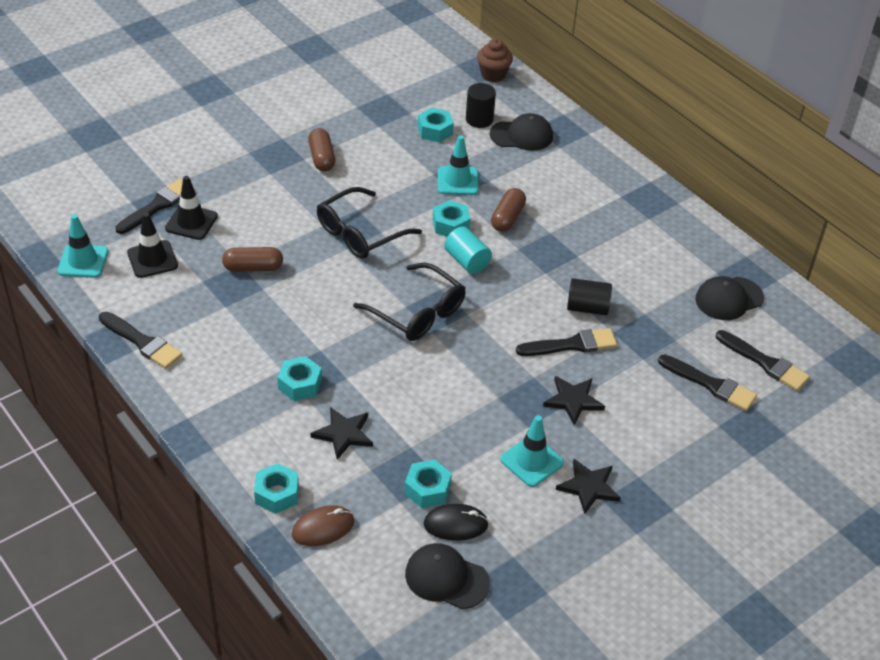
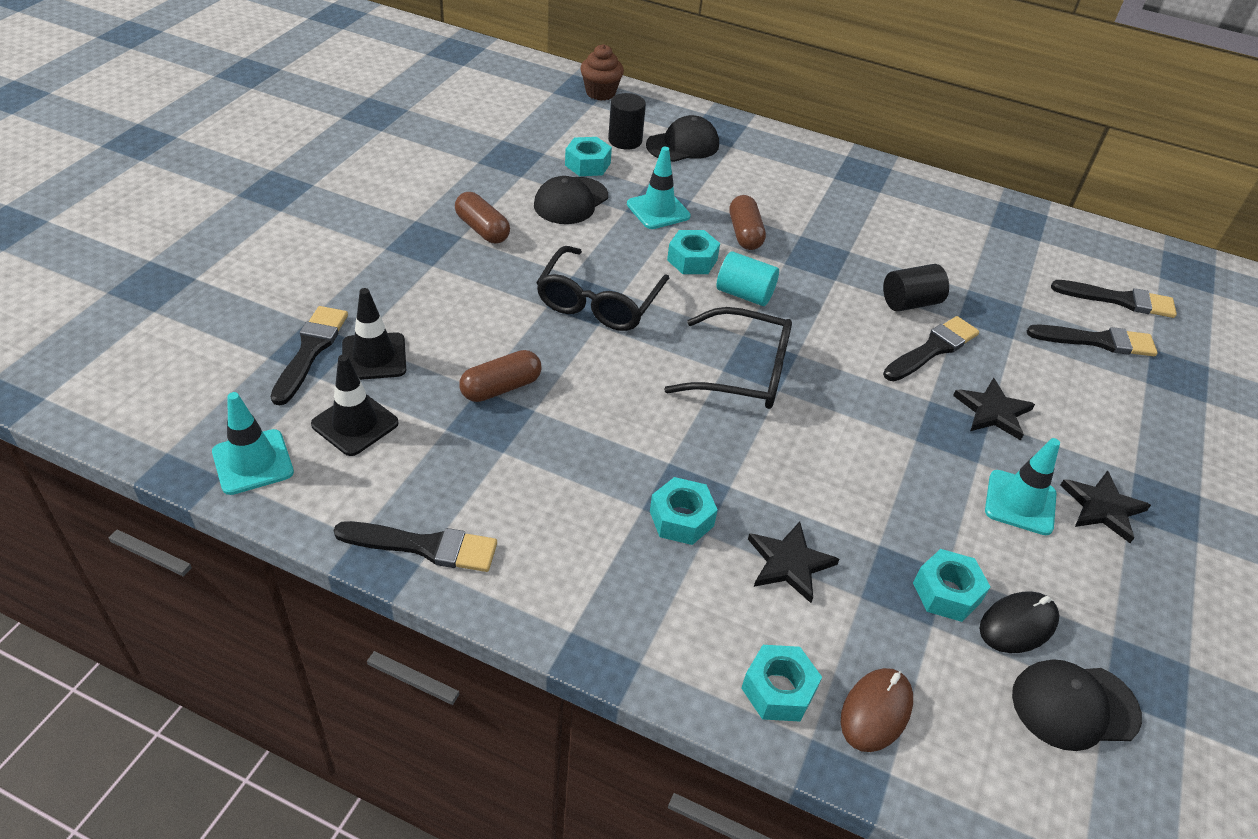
camera: 30 degrees left, 0 degrees up
(729, 299) = (1026, 247): black cap -> black cap (571, 201)

